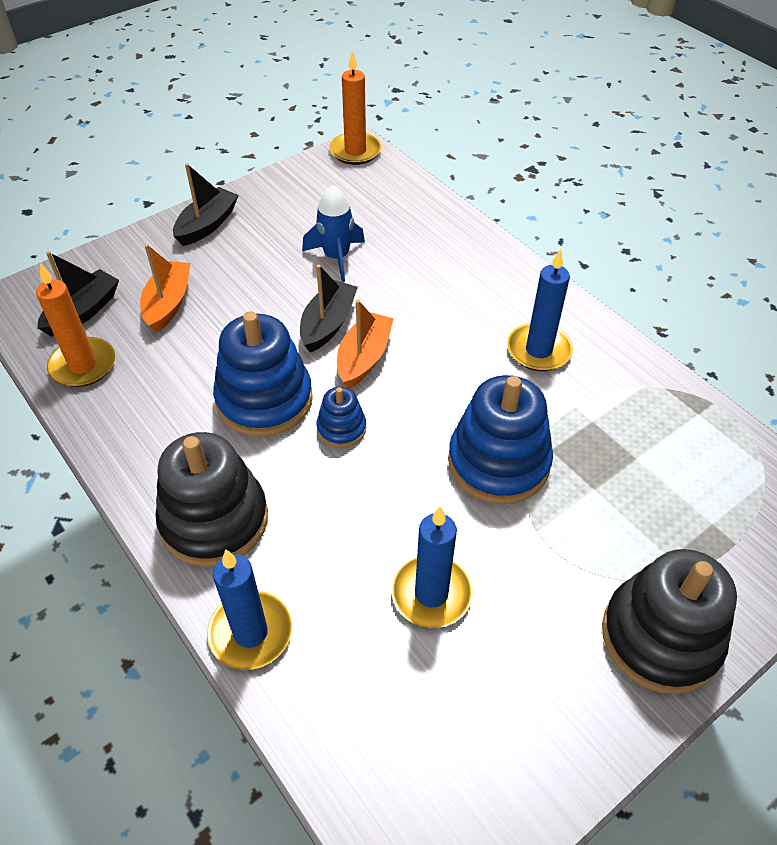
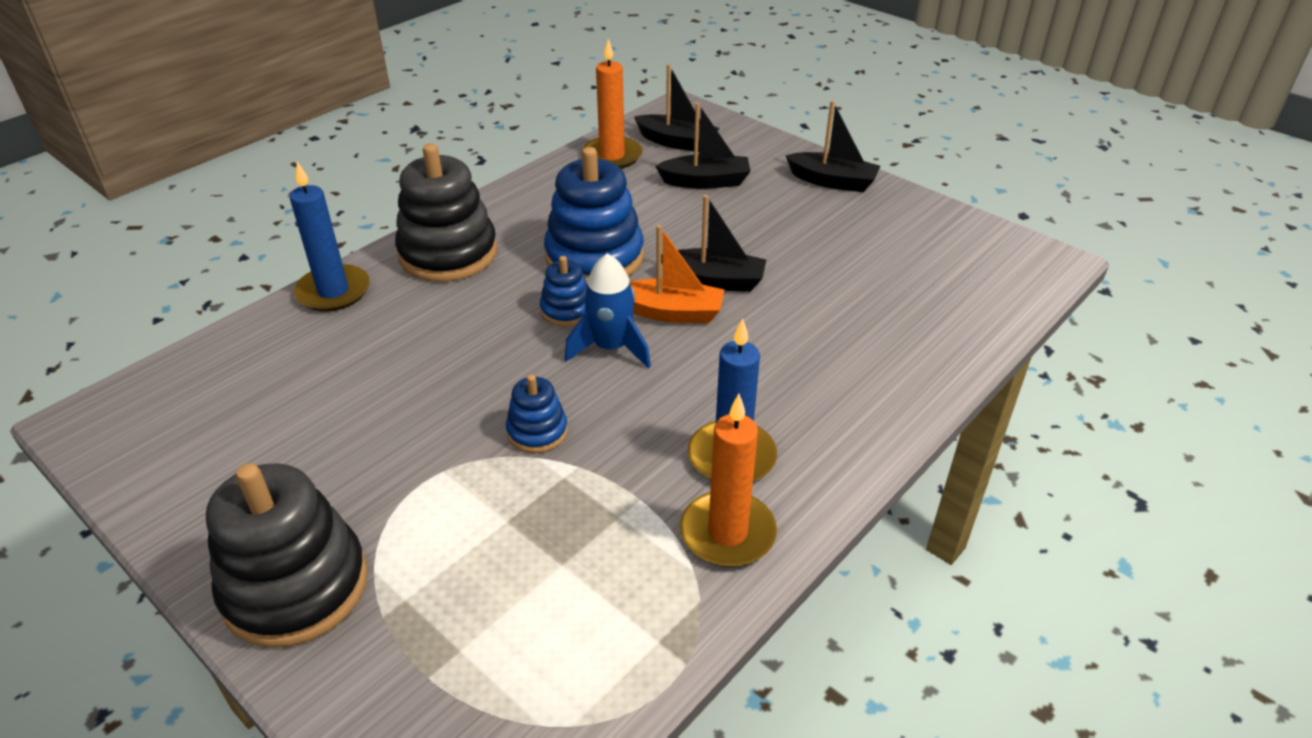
camera: 80 degrees right, 10 degrees down
(168, 303) = (705, 182): orange boat -> black boat
(336, 257) = (826, 272): blue rocket -> blue rocket (611, 348)
(355, 151) = (1039, 259): orange candle -> orange candle (727, 533)
(431, 593) = (365, 394): blue candle -> none
(498, 462) = (537, 431): blue stacking toy -> blue stacking toy, size x0.50

